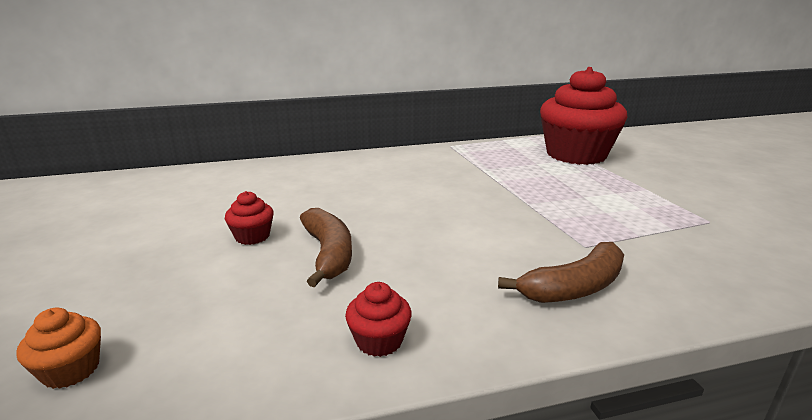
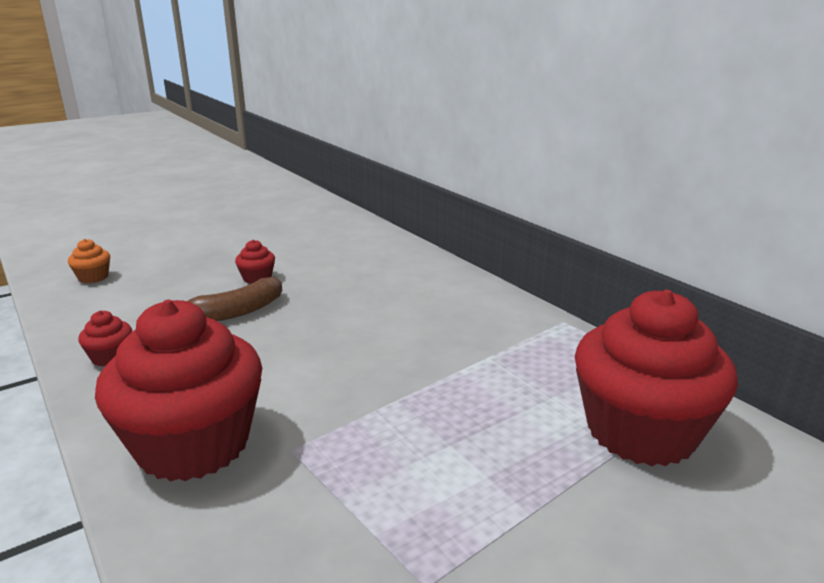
camera: 70 degrees right, 0 degrees up
(573, 287) = (193, 444): brown banana -> red cupcake

